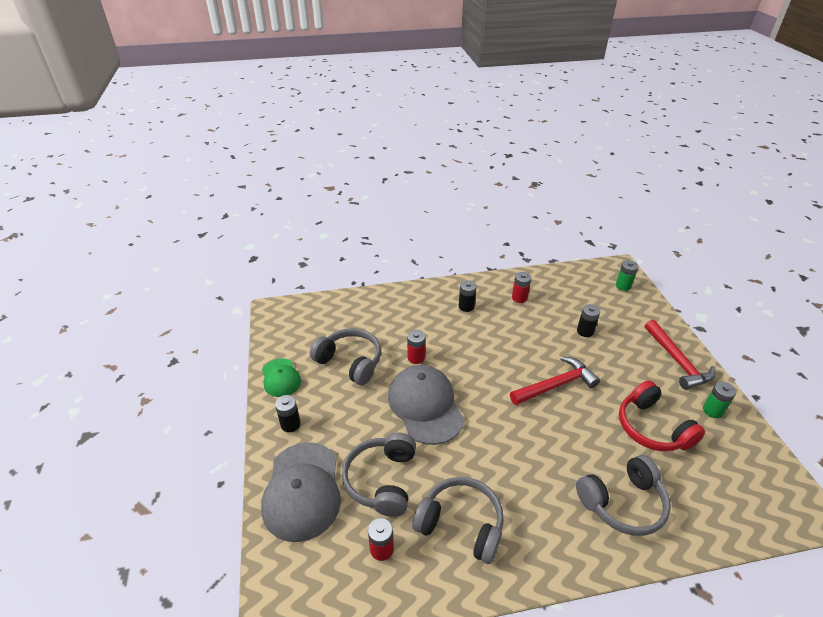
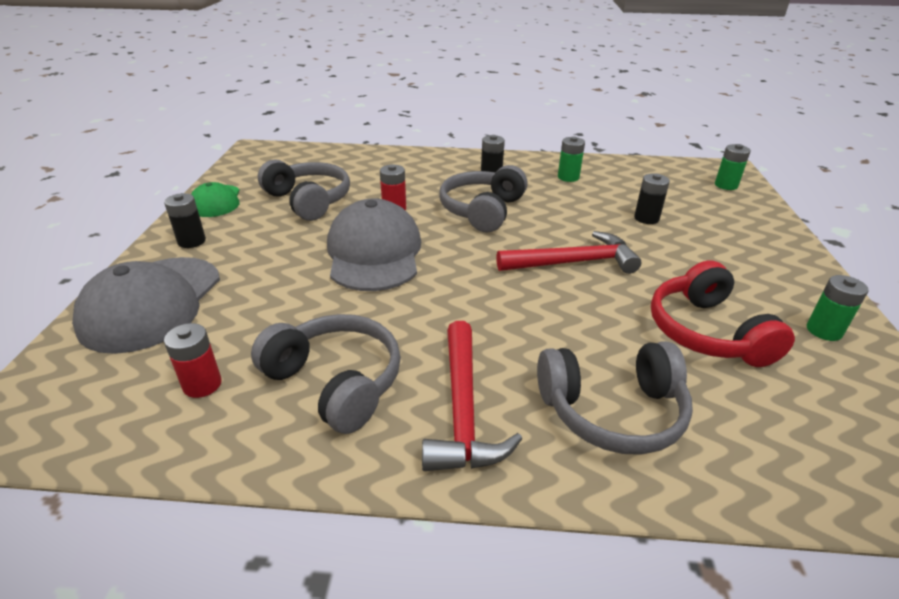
camera: 15 degrees right, 5 degrees down
(382, 480) = (261, 313): grey headphones -> grey headphones (482, 210)
(519, 298) = (568, 177): red battery -> green battery
(677, 361) = (782, 267): red hammer -> red hammer (463, 409)

